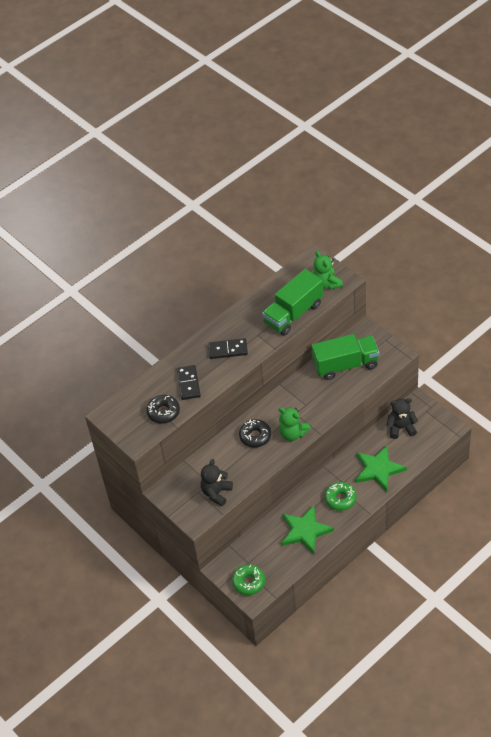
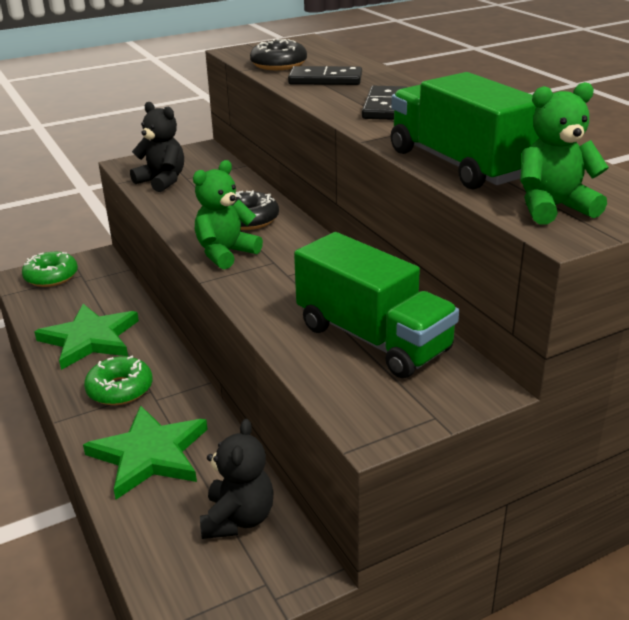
camera: 100 degrees right, 20 degrees down
(345, 365) = (373, 338): green truck -> green truck turned 45 degrees counterclockwise

